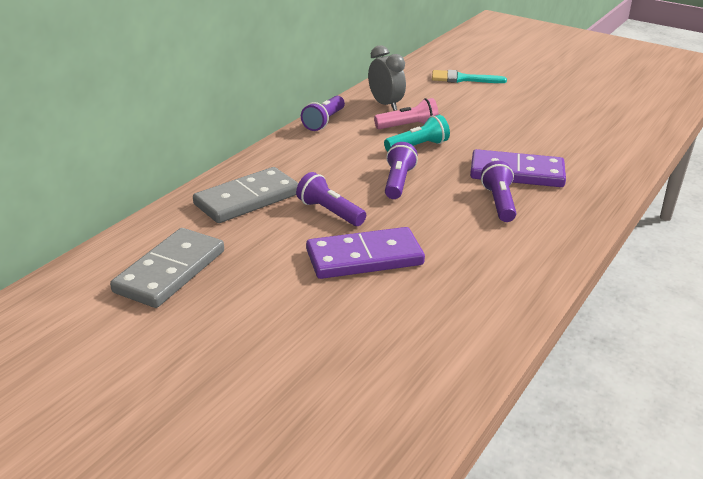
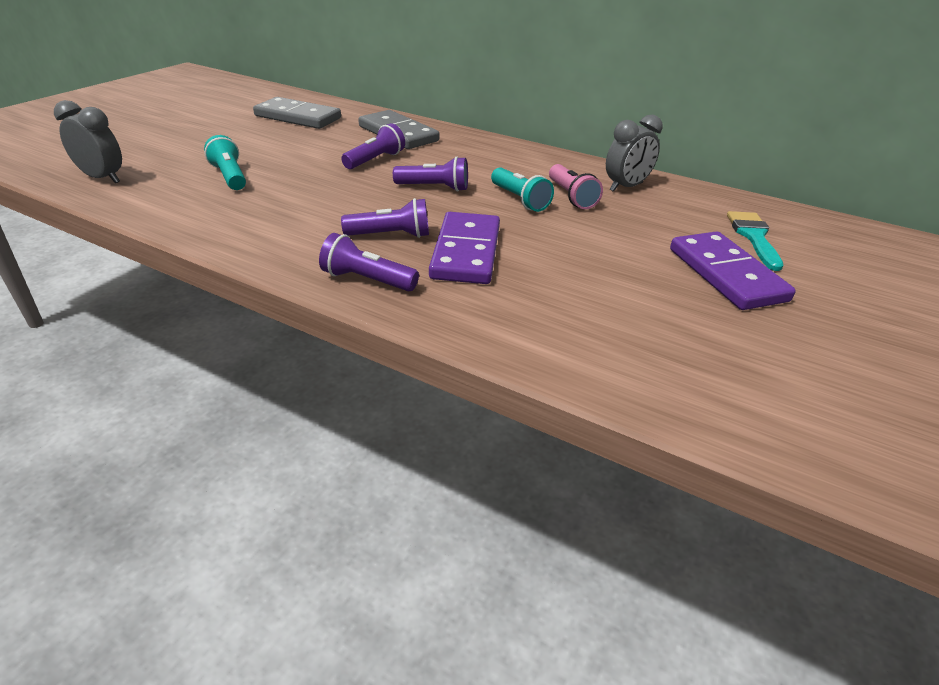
camera: 85 degrees right, 5 degrees up
(324, 121) = (562, 158): purple flashlight -> purple flashlight (367, 280)
(364, 258) = (297, 171): purple domino -> purple domino (726, 274)
(383, 302) = (230, 176): none -> turquoise flashlight
(398, 406) = (102, 178): none -> grey clock

